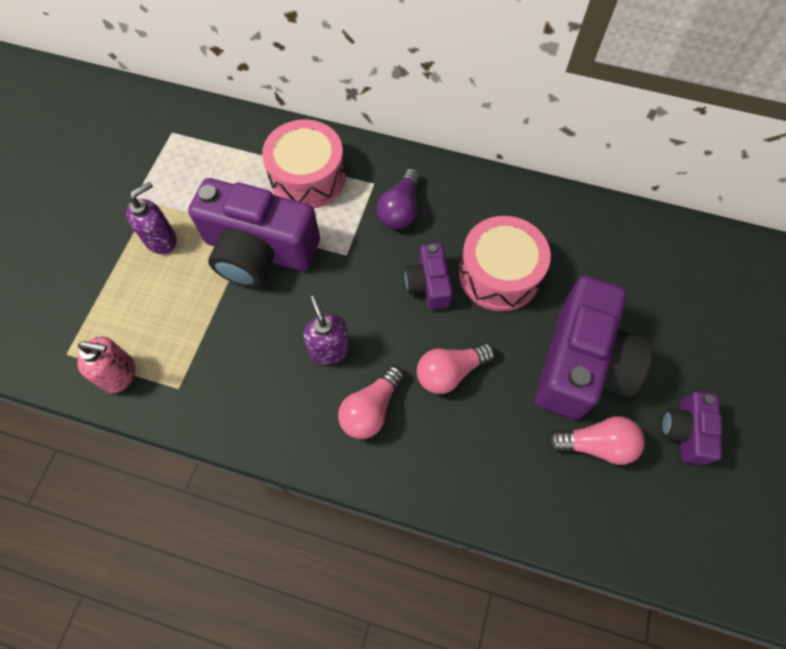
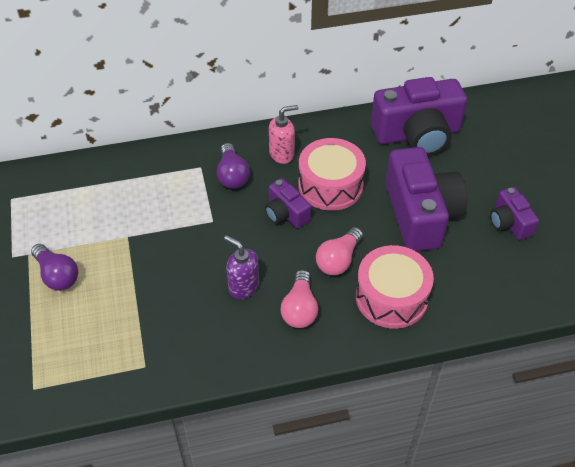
camera: 30 degrees left, 15 degrees down
(120, 374) = (90, 380): pink soap dispenser -> pink soap dispenser (282, 154)
(161, 240) = (57, 275): purple soap dispenser -> purple light bulb
(259, 250) = (143, 247): purple camera -> purple camera (417, 134)
(308, 177) = (147, 183): pink drum -> pink drum (391, 297)
(596, 444) = (461, 256): pink light bulb -> none

